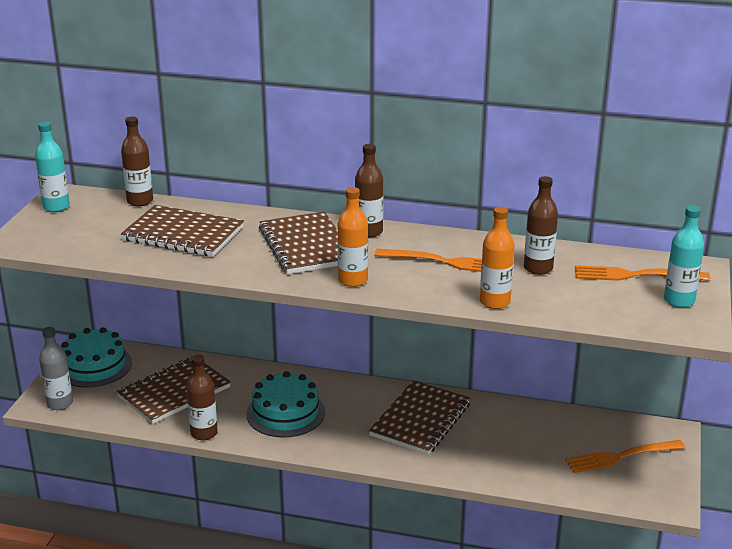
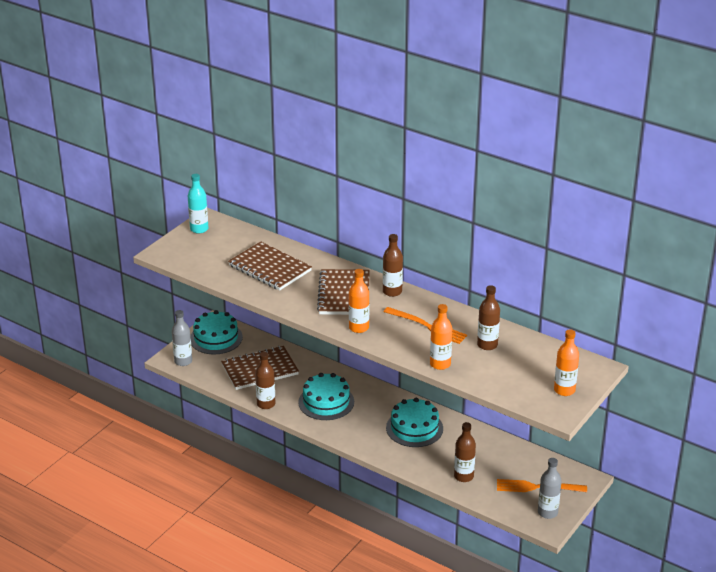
camera: 20 degrees right, 5 degrees up
(140, 201) = (254, 235): brown bottle -> brown bottle (463, 476)
(420, 420) = (414, 428): brown notebook -> turquoise cake
(635, 275) = (549, 364): orange fork -> none
(655, 485) = (547, 512): none -> grey bottle
(679, 301) = (564, 390): turquoise bottle -> orange bottle

